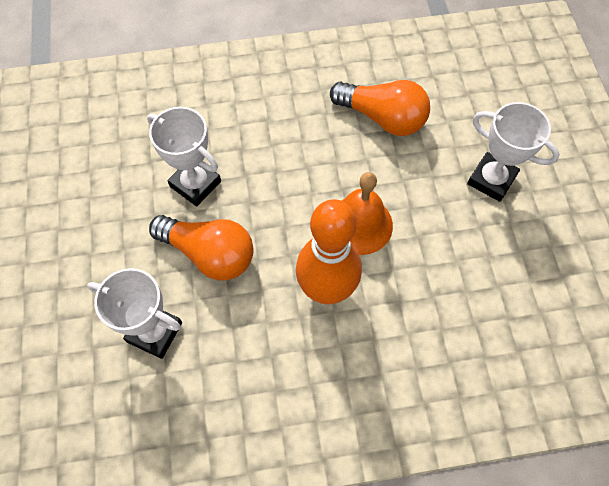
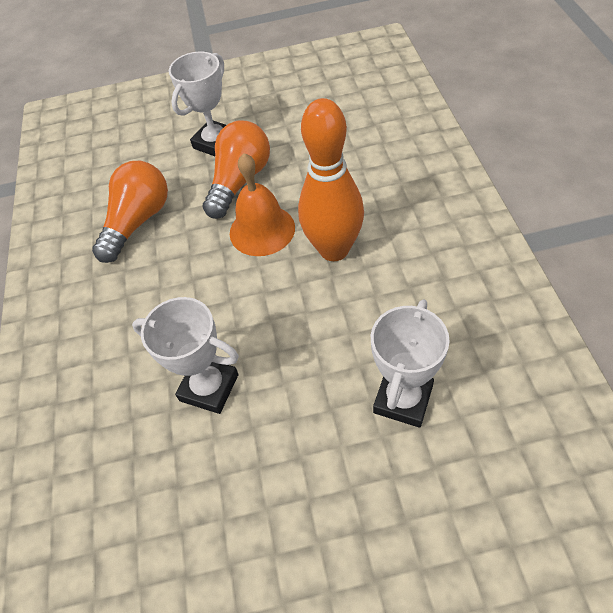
camera: 85 degrees left, 10 degrees down
(195, 184) = (209, 387): white trophy -> white trophy turned 75 degrees clockwise
(209, 254) = (301, 358): orange light bulb -> orange light bulb (240, 181)

